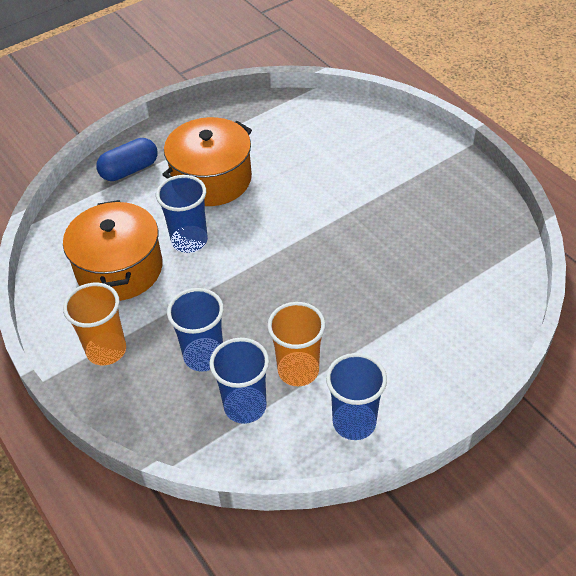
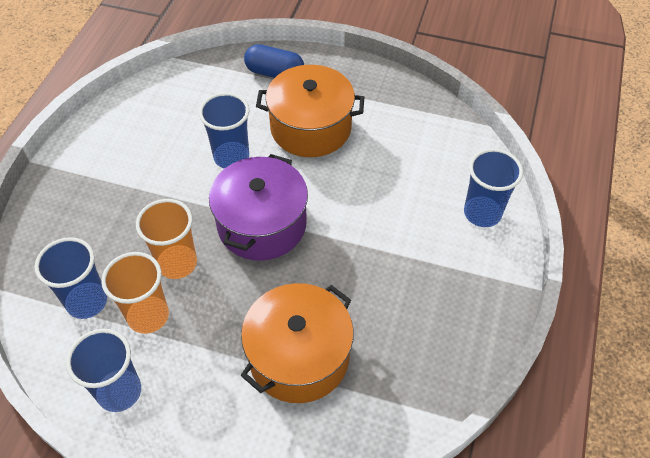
camera: 50 degrees right, 5 degrees up
(106, 350) = (84, 179): orange cup -> orange cup (177, 263)
(119, 269) = (168, 134): orange pot -> orange pot (299, 357)
(203, 356) = (119, 242): blue cup -> blue cup (482, 213)
(277, 256) = (262, 224): none -> purple pot

